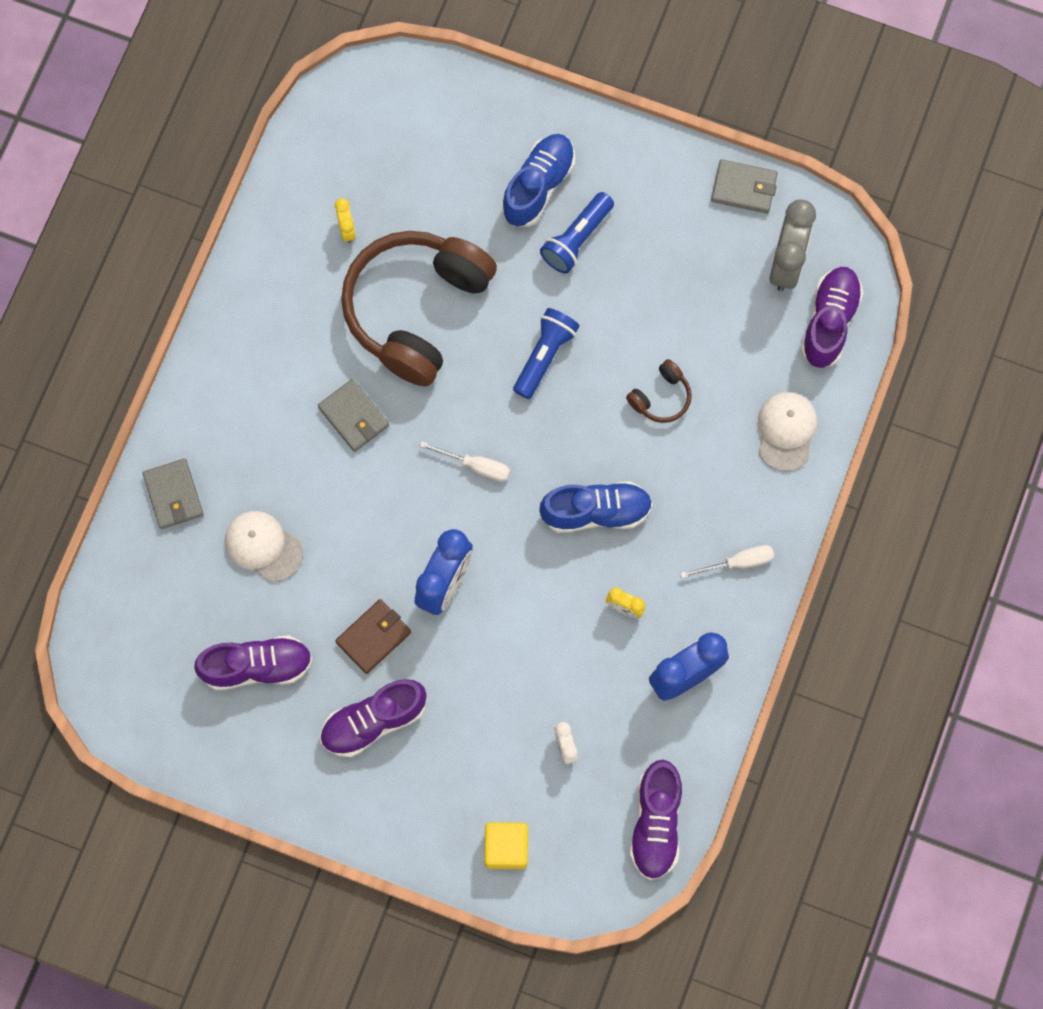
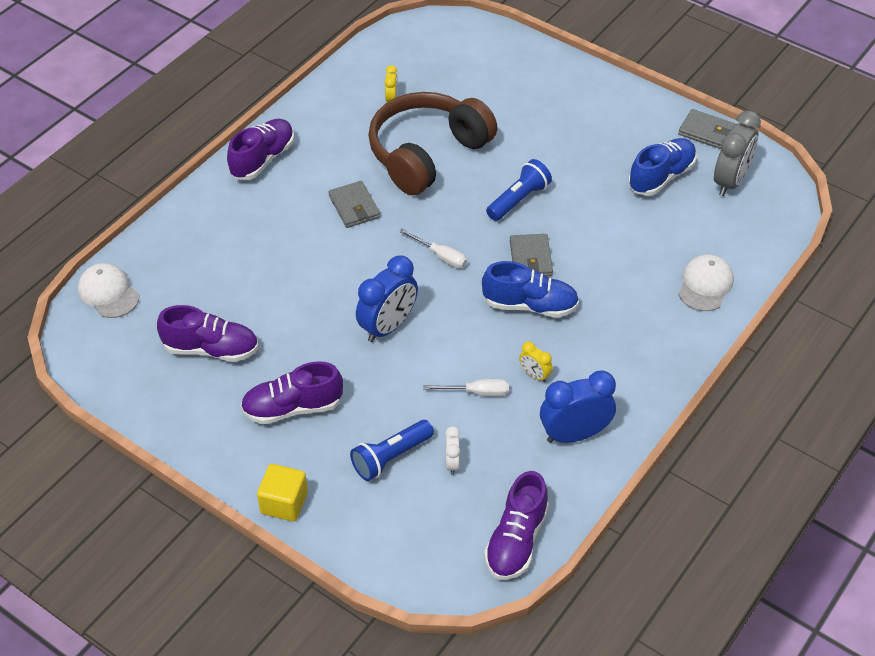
camera: 15 degrees right, 25 degrees down
(173, 495) = (194, 226): grey wallet -> grey wallet (530, 258)
(263, 546) = (250, 272): white cap -> white cap (108, 293)
(373, 637) = (315, 350): brown wallet -> none
(506, 848) = (374, 528): yellow cube -> yellow cube (284, 503)
(538, 186) = (545, 102): blue shoe -> blue shoe (661, 177)
(577, 239) = (566, 137): blue flashlight -> blue flashlight (391, 457)
(661, 397) = (605, 243): brown headphones -> none
(738, 562) = (642, 364): white screwdriver -> white screwdriver (477, 392)
(829, 322) = (757, 223): purple shoe -> purple shoe (262, 159)

